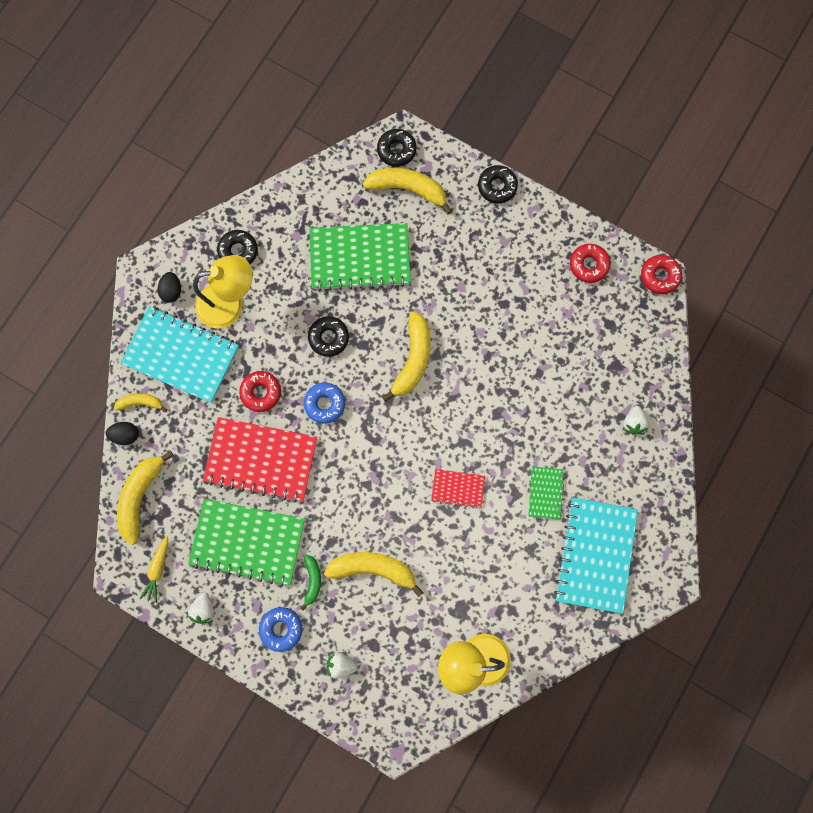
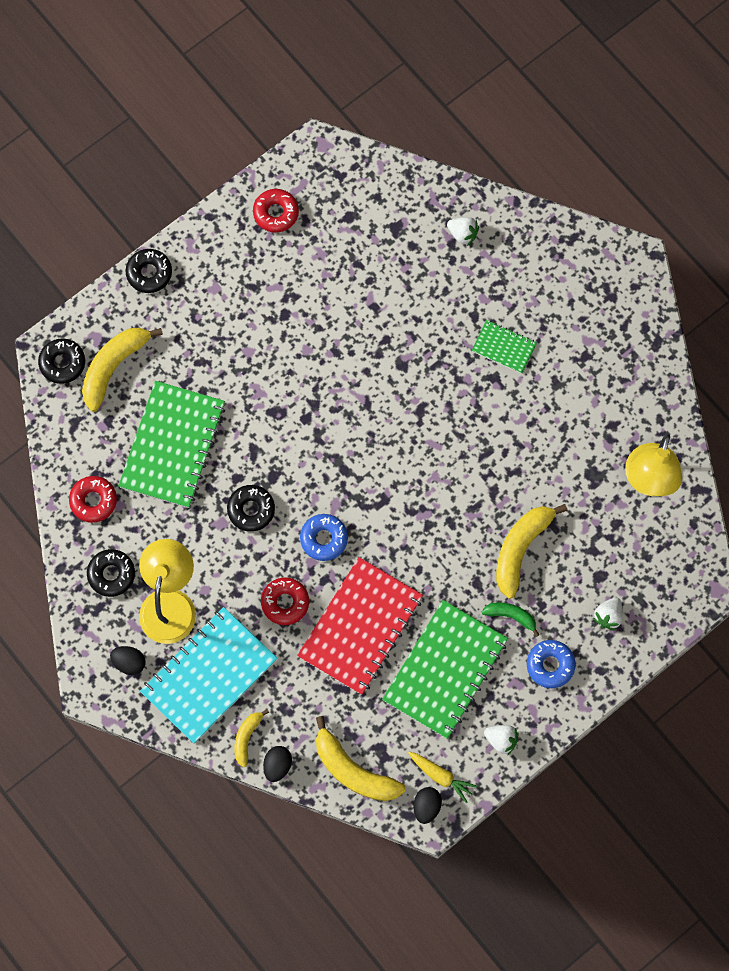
camera: 70 degrees left, 5 degrees down
(129, 567) = (426, 806): none -> black egg
(413, 359) = (310, 430): yellow banana -> none
(458, 488) = (467, 433): red notebook -> none
(595, 555) = (585, 323): turquoise notebook -> none
(659, 276) = (316, 148): red donut -> red donut (93, 501)

